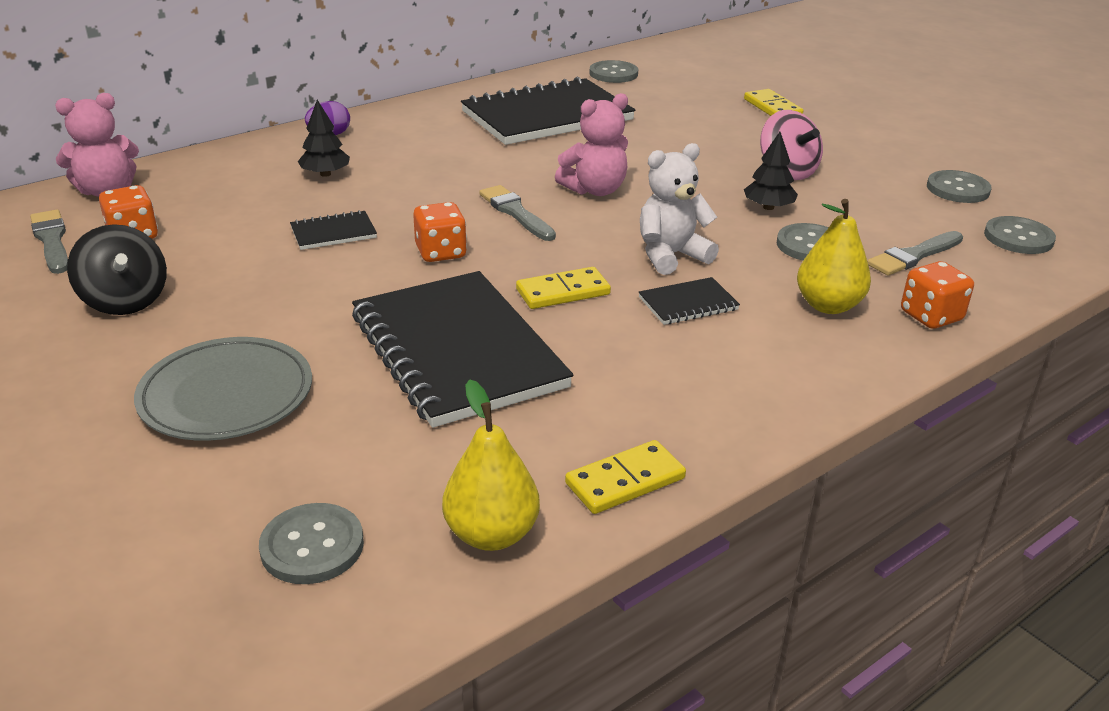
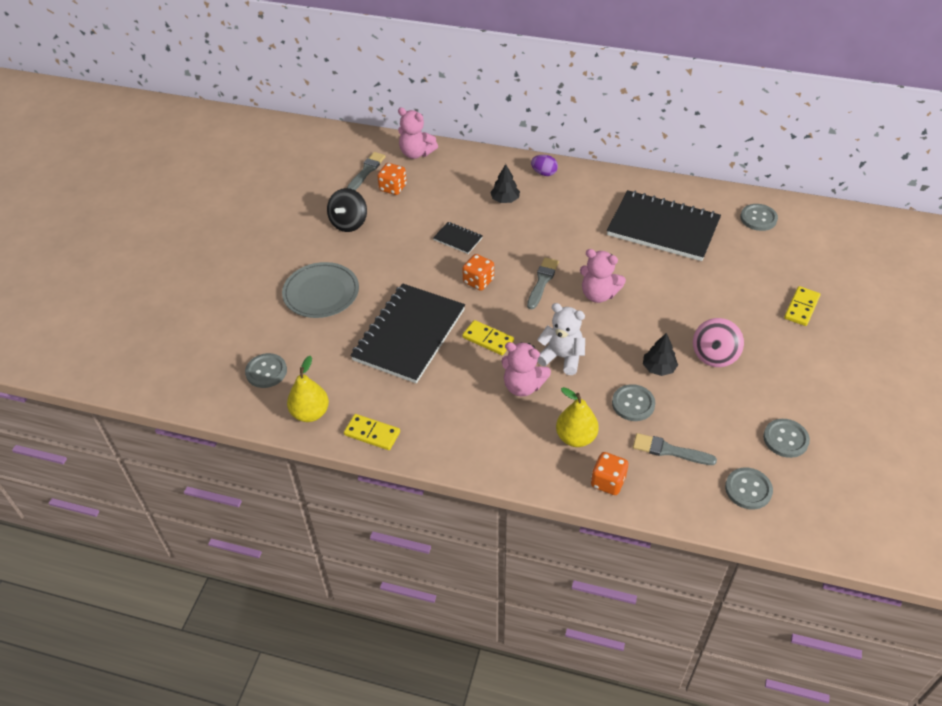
camera: 55 degrees right, 15 degrees up
(688, 303) = (523, 386): black notebook -> pink teddy bear

